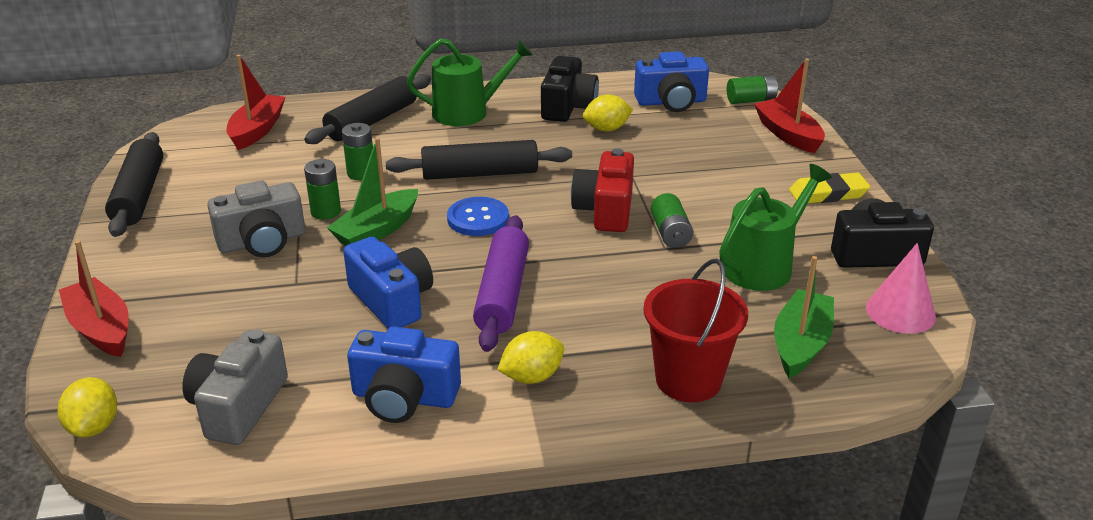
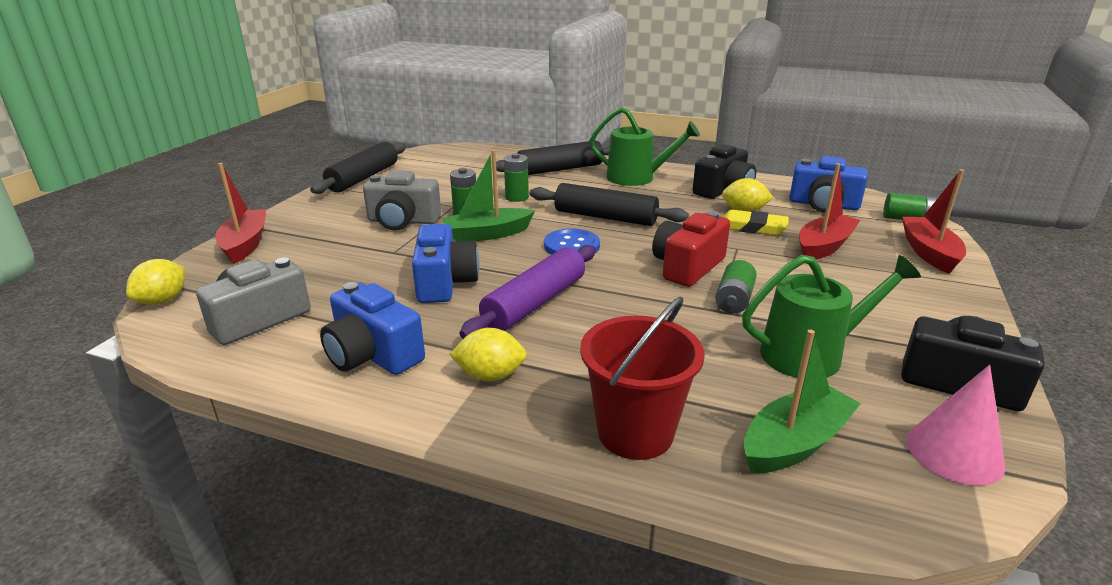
camera: 30 degrees right, 5 degrees down
(257, 130) = (477, 159): red boat -> red boat (824, 246)
(828, 193) = (939, 311): yellow eraser -> yellow eraser (752, 227)

